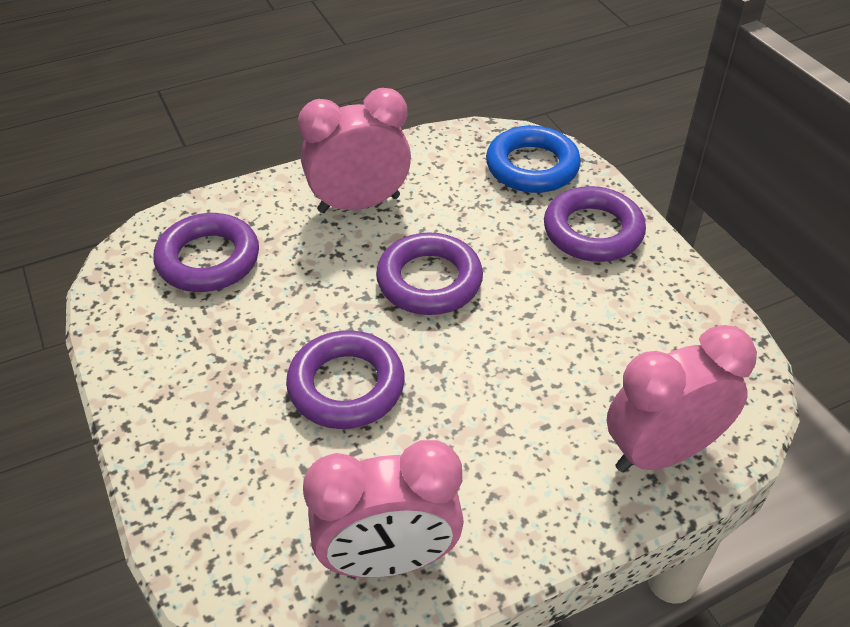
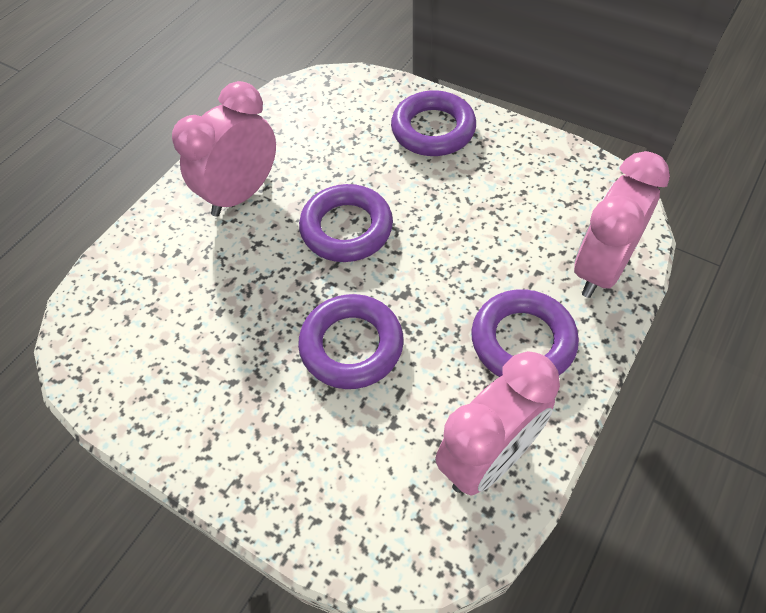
camera: 30 degrees left, 10 degrees up
(208, 260) = (152, 305): purple ring -> purple ring (522, 341)
(532, 167) = (350, 100): blue ring -> none

